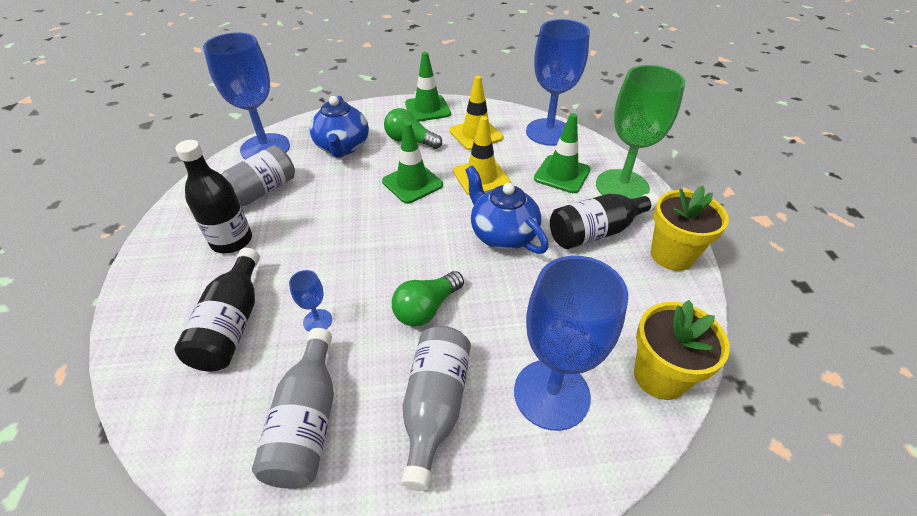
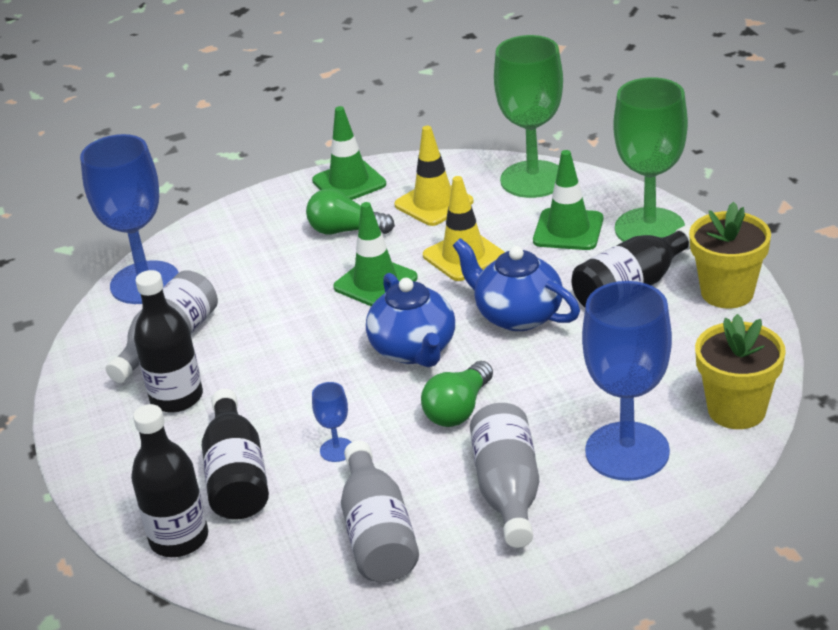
camera: 10 degrees left, 10 degrees down
(154, 375) = (179, 539): none -> black bottle
(342, 147) = (255, 258): blue teapot -> blue teapot (414, 350)
(549, 132) = (533, 179): blue goblet -> green goblet

